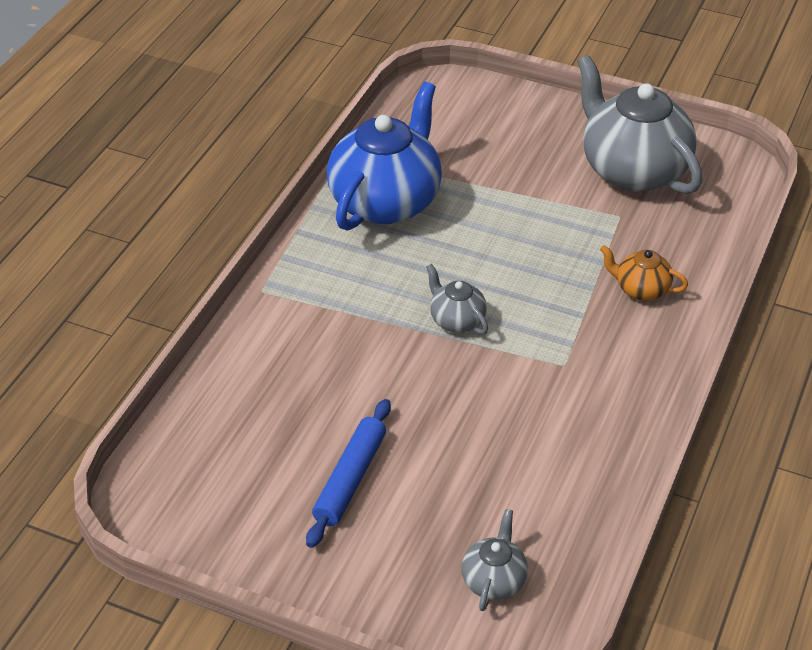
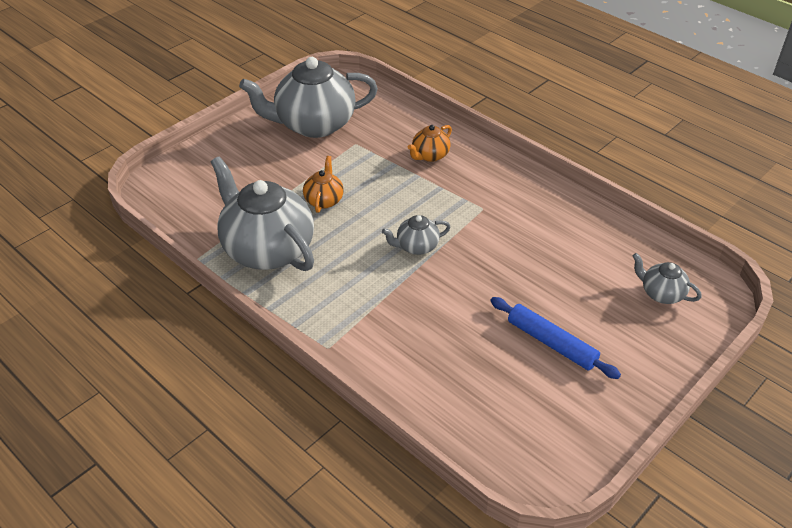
camera: 70 degrees left, 0 degrees up
(386, 201) = (267, 249): blue teapot -> grey teapot
(494, 220) = (324, 200): none -> orange teapot

